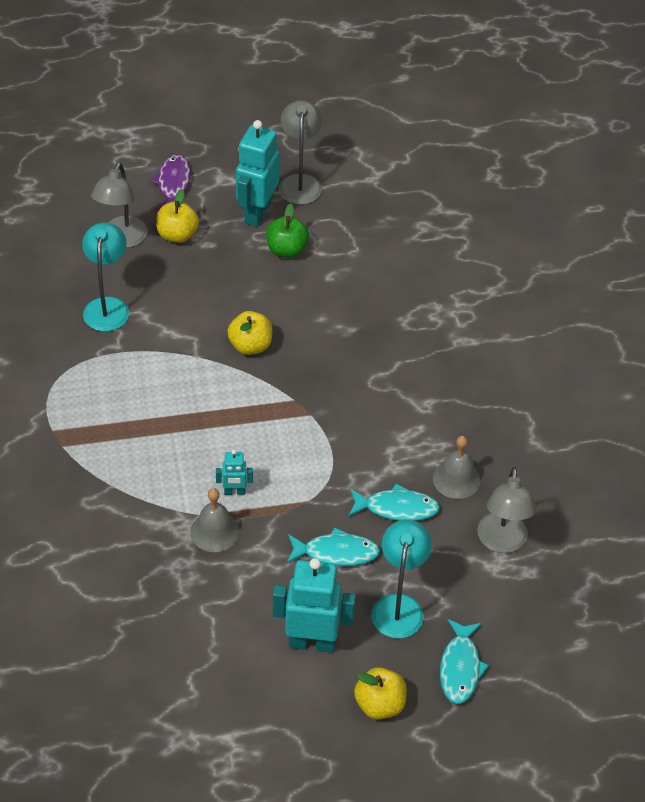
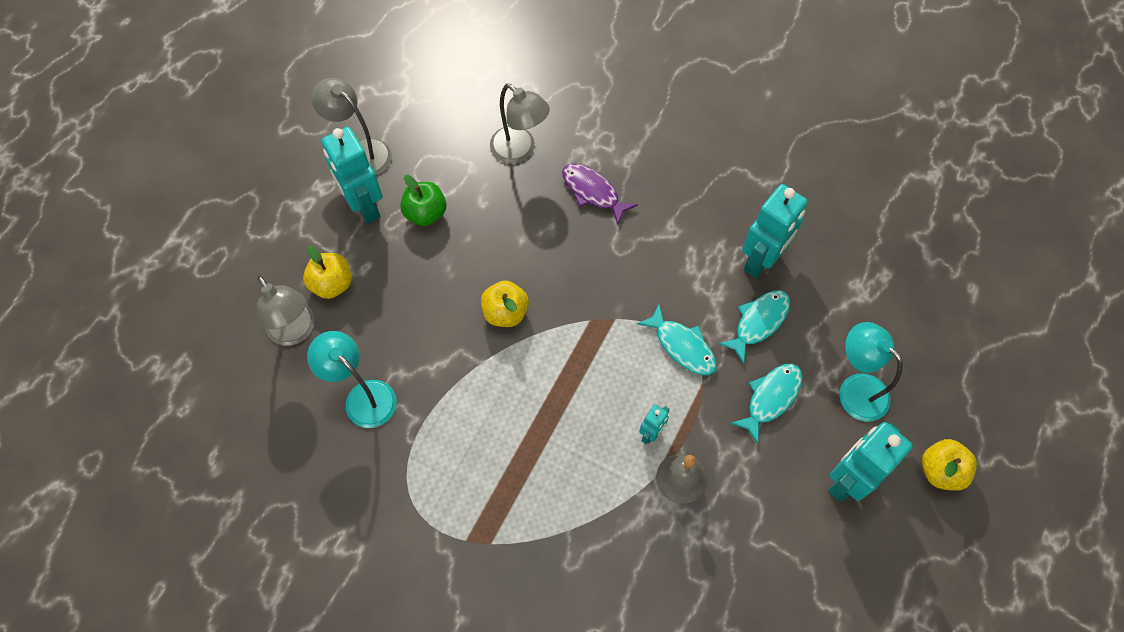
camera: 50 degrees left, 15 degrees up
(173, 184) = (271, 247): purple fish -> purple fish (593, 192)
(456, 479) = (761, 260): grey bell -> turquoise robot
(460, 668) = (942, 387): turquoise fish -> turquoise fish (682, 346)
(502, 542) = (844, 273): grey lamp -> grey lamp (519, 151)

